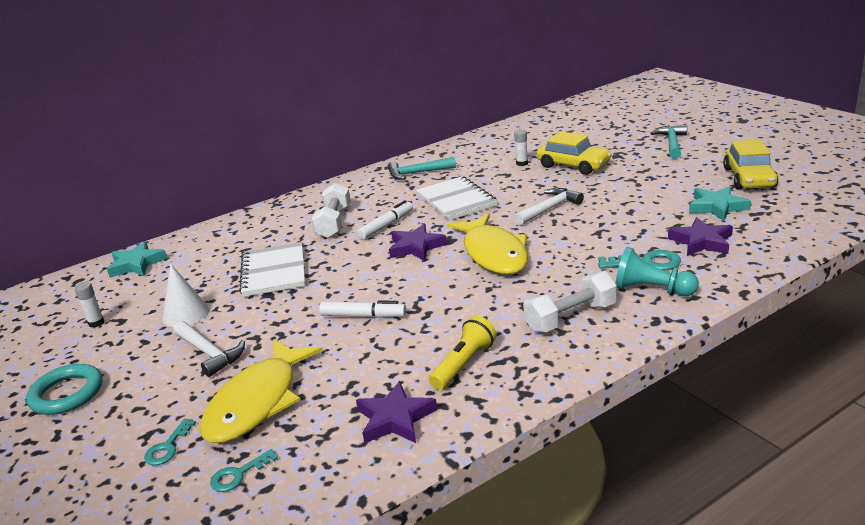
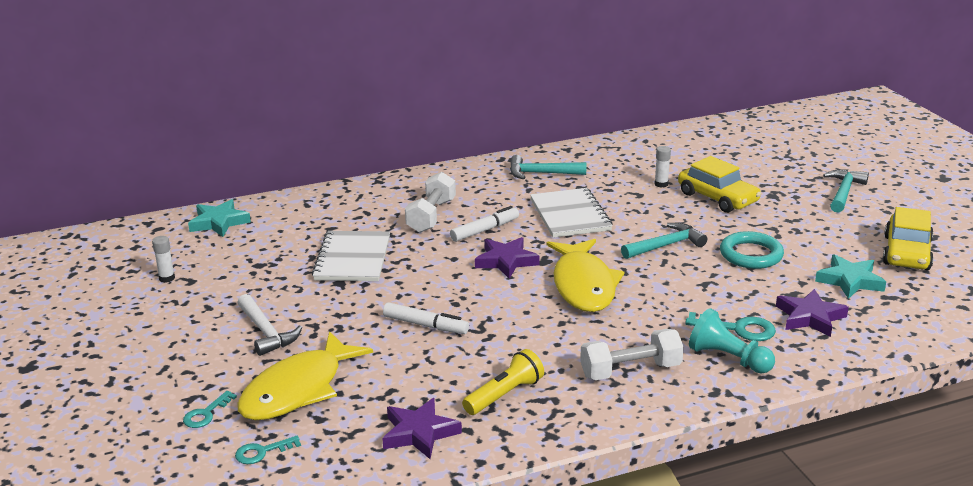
camera: 10 degrees right, 0 degrees up
(67, 393) = (126, 344): turquoise ring -> turquoise ring (751, 254)
(185, 314) = (254, 287): white cone -> none
(549, 209) = (666, 245): white hammer -> turquoise hammer

